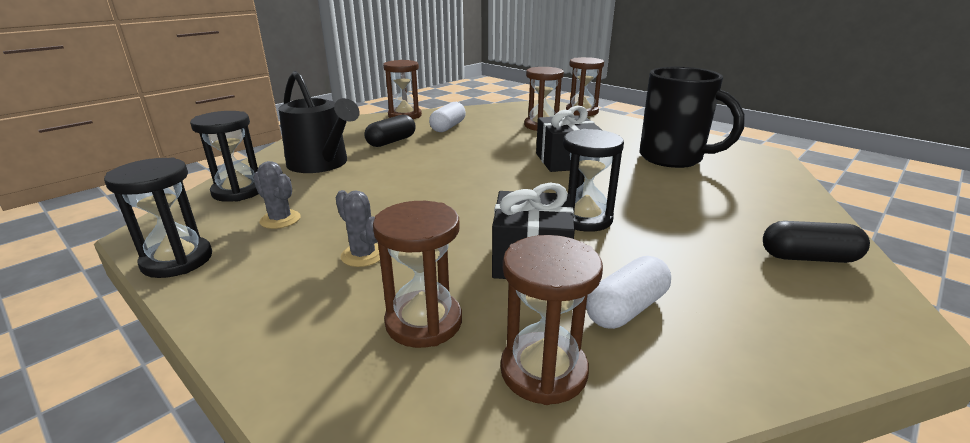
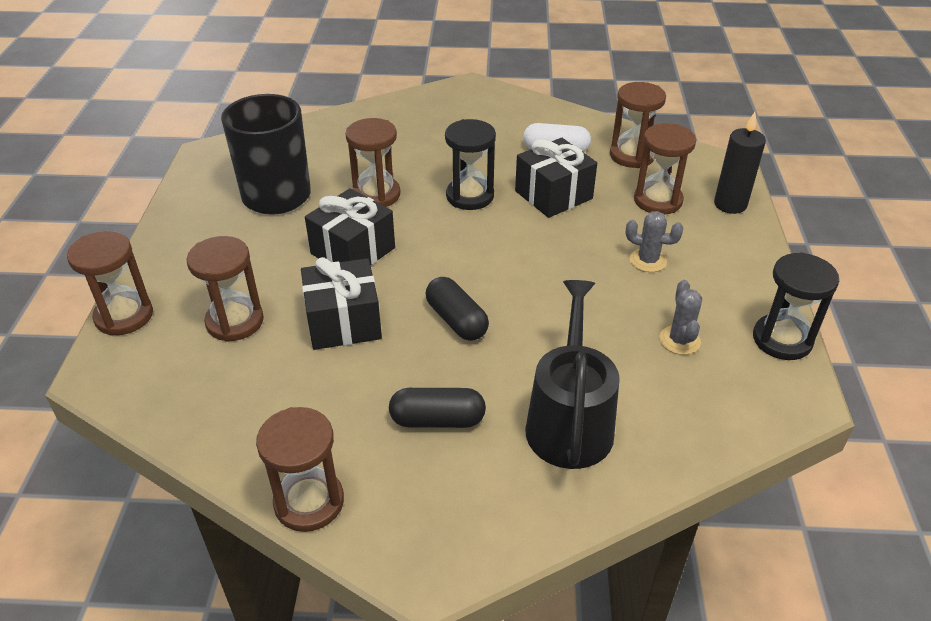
camera: 130 degrees left, 15 degrees up
(238, 191) = (694, 421): black hourglass -> none
(320, 382) = (730, 204): none -> black candle
(363, 255) = (648, 260): grey cactus -> grey cactus turned 75 degrees counterclockwise
(448, 127) = (322, 407): white capsule -> none
(499, 143) = (343, 322): none -> black gift
(634, 186) = (376, 195): none -> brown hourglass
(808, 258) = (422, 112): black capsule -> black capsule (456, 320)

